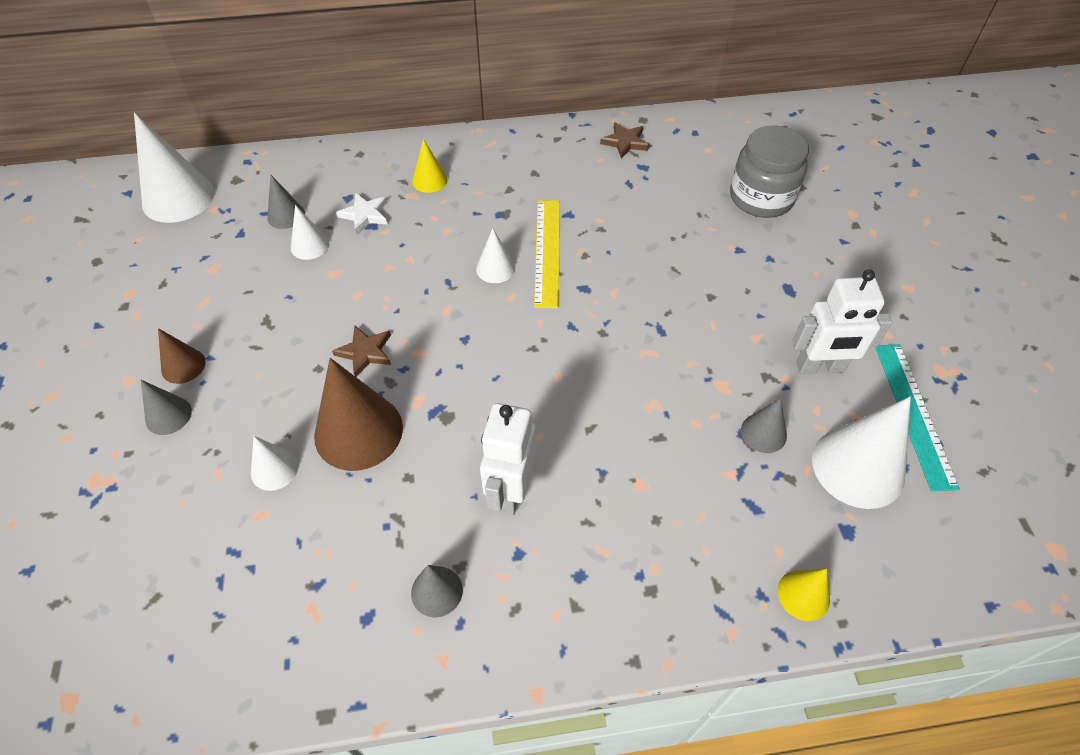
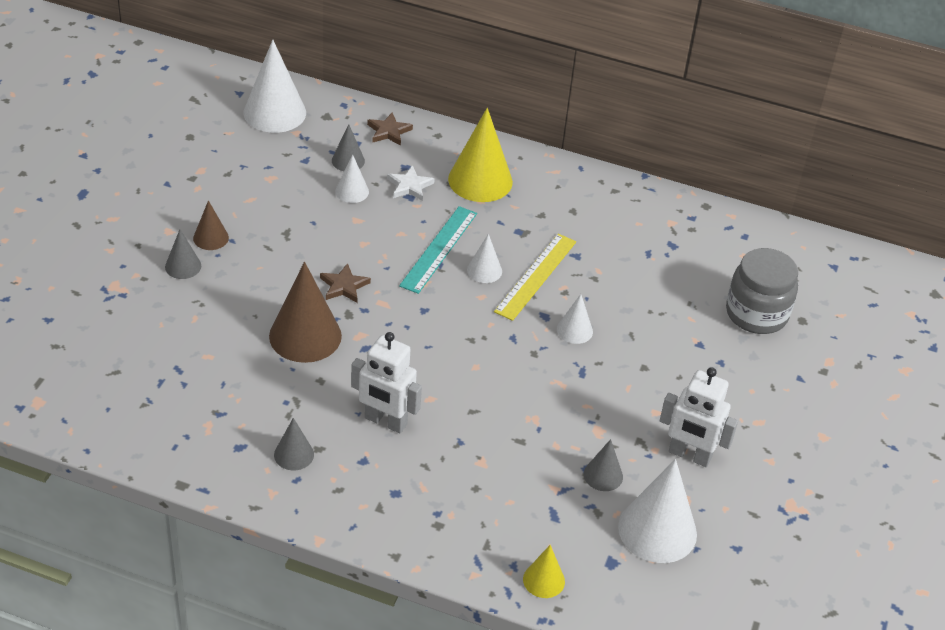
camera: 25 degrees right, 10 degrees down
(274, 469) = (233, 333): white cone -> white cone (574, 330)
(429, 180) = (480, 180): yellow cone -> yellow cone, size x1.94
(510, 491) = (385, 421): white robot -> white robot turned 105 degrees counterclockwise
(625, 142) = (673, 218): brown star -> brown star (389, 131)
(913, 413) = (737, 520): turquoise ruler -> turquoise ruler (439, 249)

